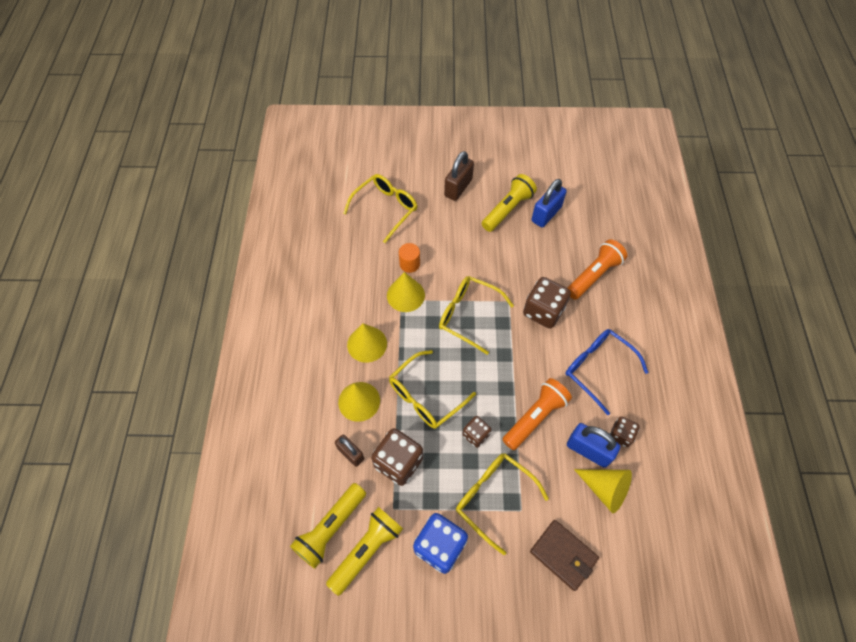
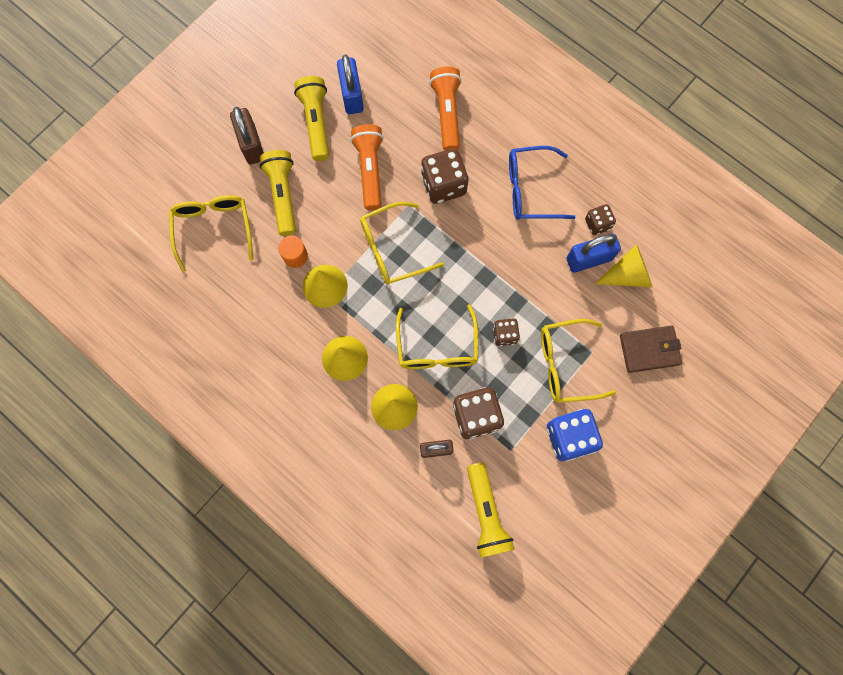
camera: 50 degrees left, 15 degrees up
(366, 550) = (527, 497): yellow flashlight -> yellow flashlight (283, 196)
(535, 417) = (529, 275): orange flashlight -> orange flashlight (370, 171)

